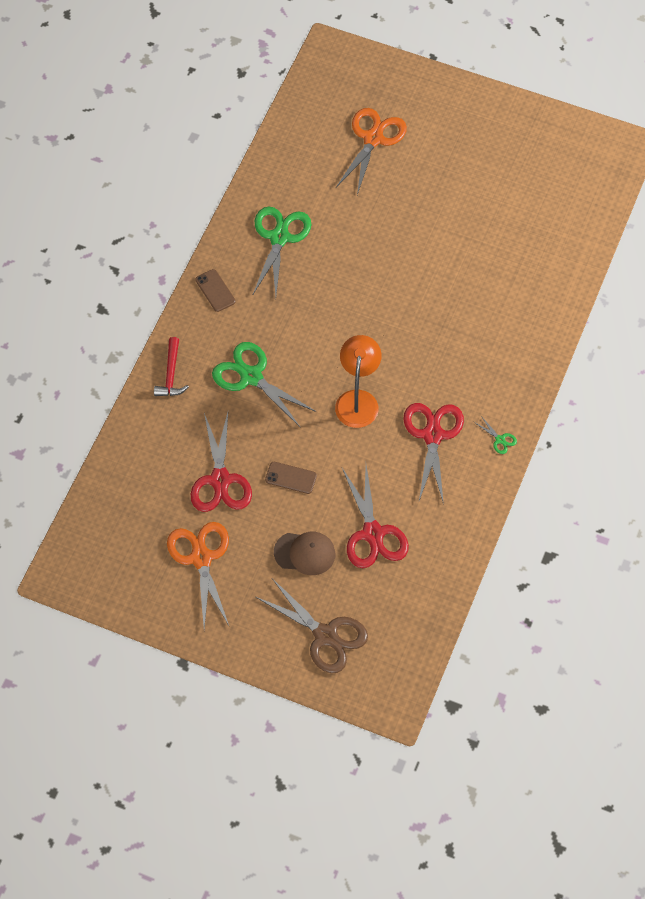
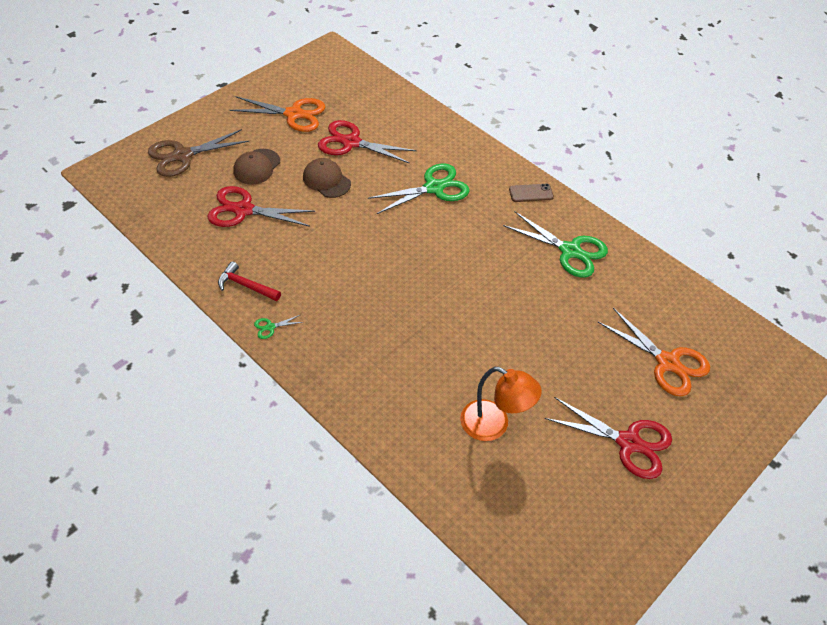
camera: 110 degrees right, 10 degrees down
(171, 374) = (461, 145): red hammer -> red hammer (246, 285)
(291, 478) = (326, 180): brown phone -> brown cap
(358, 400) = (372, 244): orange lamp -> orange lamp (494, 425)
(432, 435) = (306, 281): red scissors -> red scissors (628, 442)

